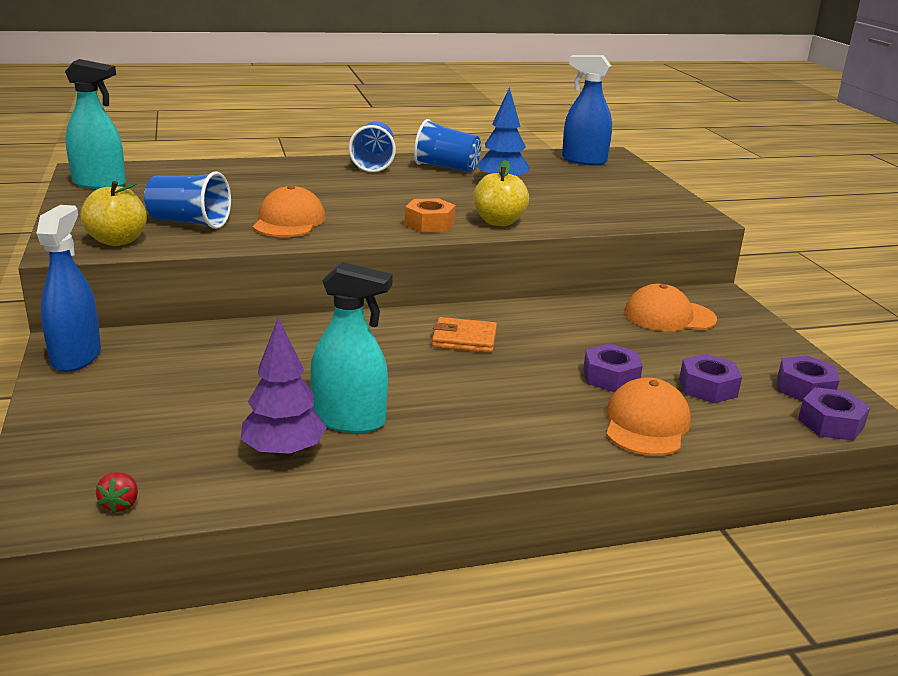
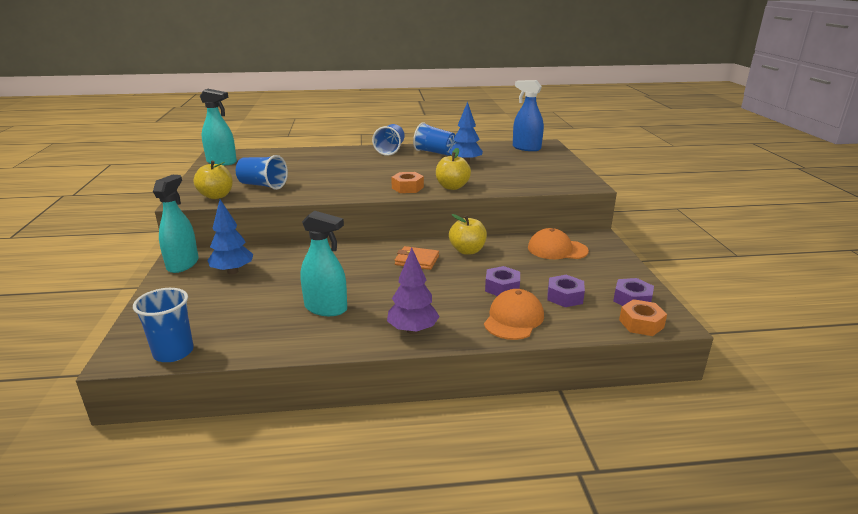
camera: 10 degrees right, 0 degrees up
(76, 357) = (183, 264): blue spray bottle -> turquoise spray bottle
(121, 504) = (173, 352): red strawberry -> blue cup
(169, 366) = (233, 271): none -> blue tree
(284, 452) = (279, 326): purple tree -> purple tree (412, 330)
(289, 221) = (322, 185): orange cap -> none
(536, 322) = (467, 251): none -> yellow apple
(830, 423) = (641, 324): purple nut -> orange nut

